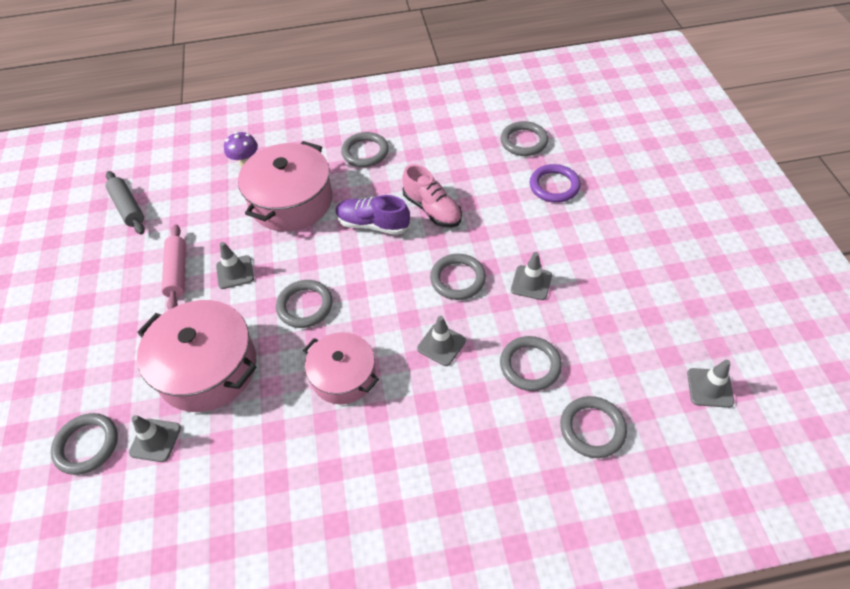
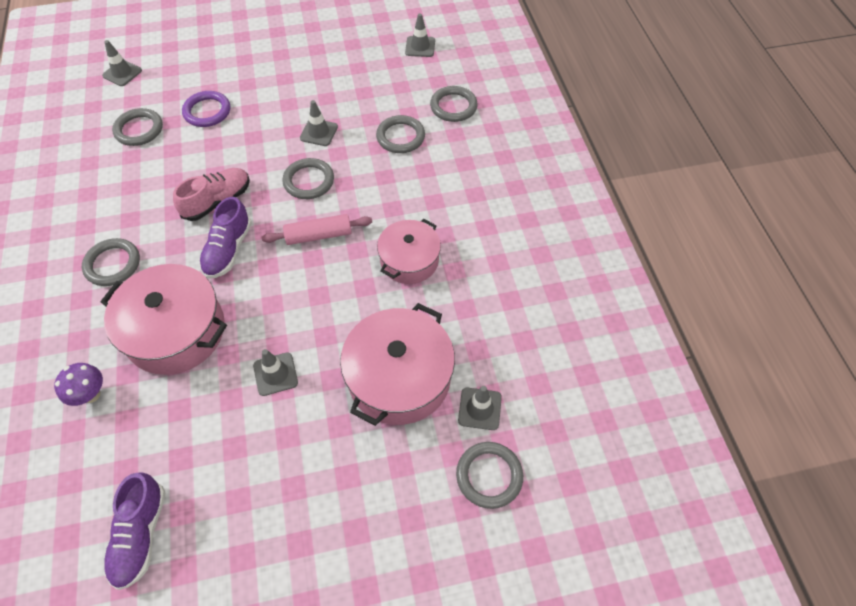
camera: 95 degrees left, 5 degrees up
(128, 208) = (140, 534): grey rolling pin -> purple shoe
(177, 272) = (267, 438): pink rolling pin -> pink rolling pin (319, 235)
(305, 306) = (328, 300): grey ring -> none
(441, 345) = (379, 192): grey traffic cone -> grey traffic cone (122, 73)

